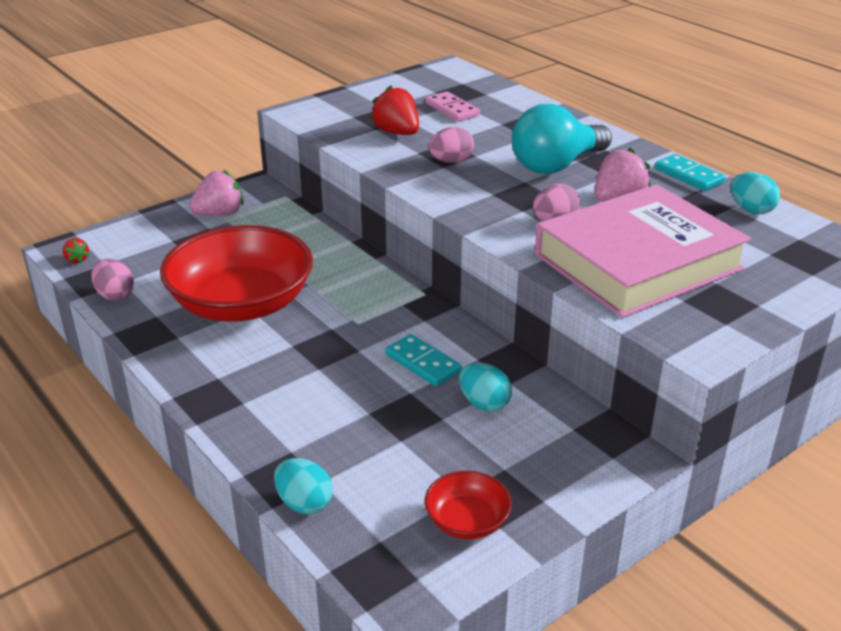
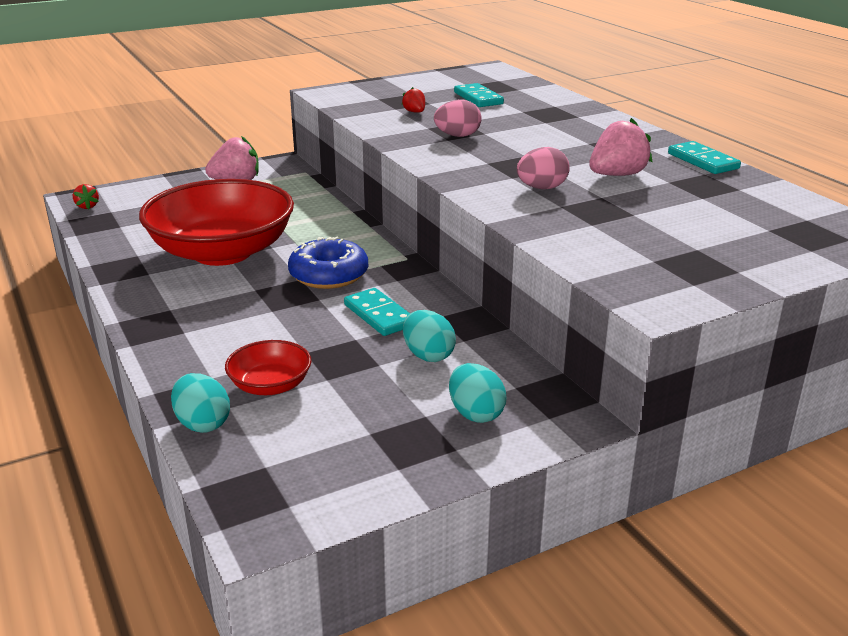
camera: 10 degrees right, 5 degrees down
(115, 295) = (107, 235): pink egg -> none
(357, 321) = (329, 275): none -> blue donut
(397, 133) = (415, 112): red strawberry -> red strawberry, size x0.51
(452, 109) = (478, 98): pink domino -> turquoise domino
(467, 521) = (365, 458): red bowl -> red bowl (270, 385)
(556, 165) = (564, 145): turquoise light bulb -> none
(638, 262) = (617, 225): pink book -> none
(751, 210) = (761, 192): turquoise egg -> turquoise egg (475, 413)

